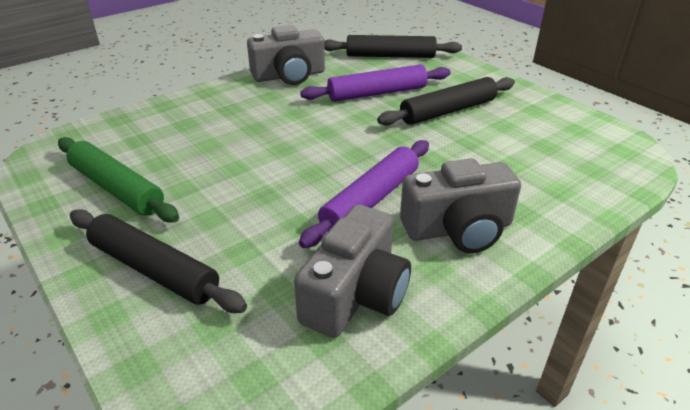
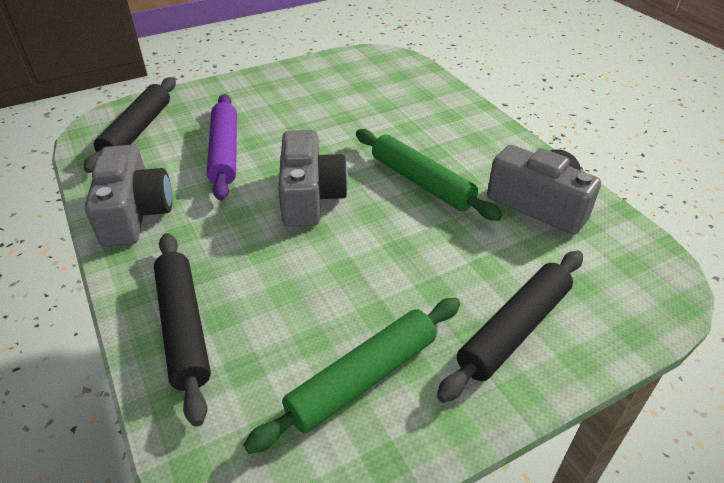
camera: 80 degrees left, 5 degrees up
(370, 200) = (421, 182): purple rolling pin -> green rolling pin
(448, 111) = (285, 117): black rolling pin -> black rolling pin (184, 327)
(458, 229) = (465, 145): grey camera -> grey camera (310, 196)

